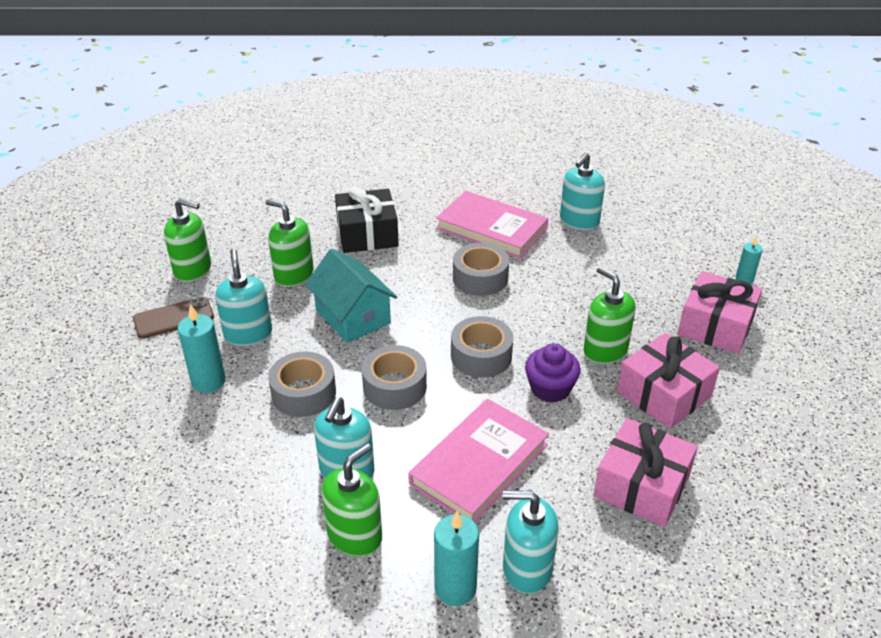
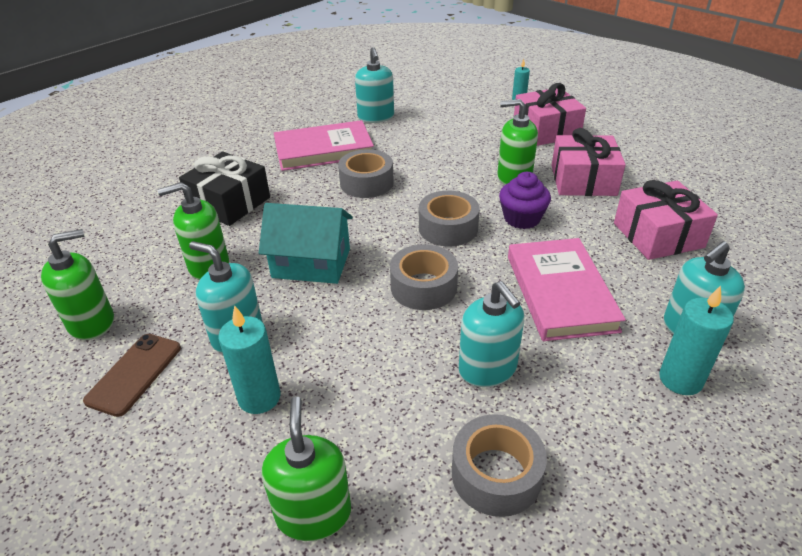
camera: 45 degrees left, 0 degrees up
(303, 393) = (362, 342): grey tape -> grey tape (496, 474)
(355, 535) = (569, 407): green soap dispenser -> green soap dispenser (313, 513)

